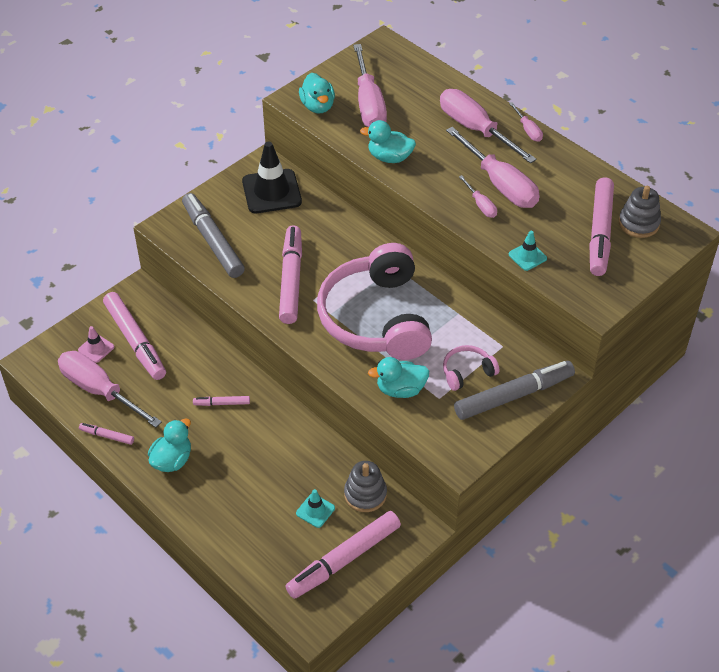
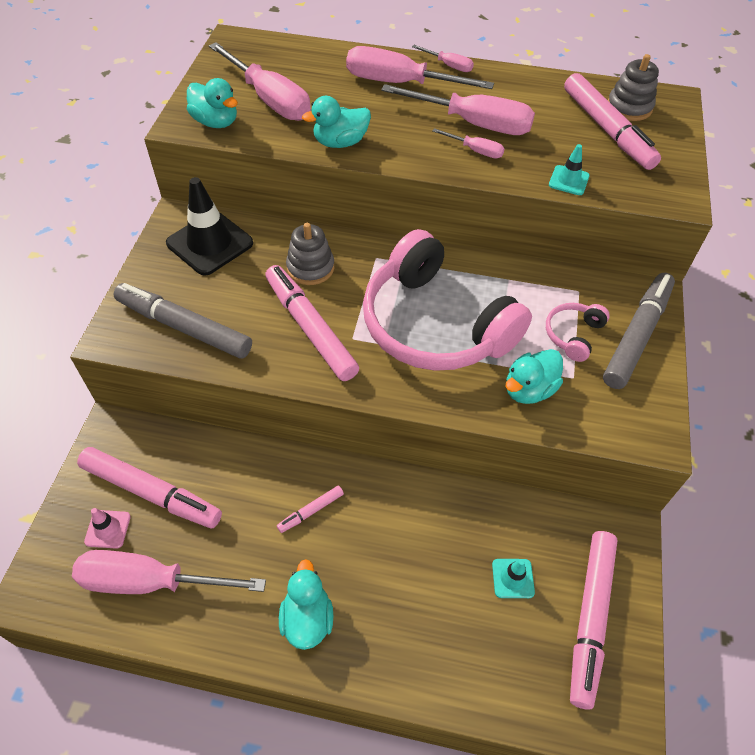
camera: 35 degrees left, 5 degrees up
(107, 436) = (202, 637): pink marker -> none
(365, 494) = (545, 525): grey stacking toy -> grey stacking toy (310, 268)

